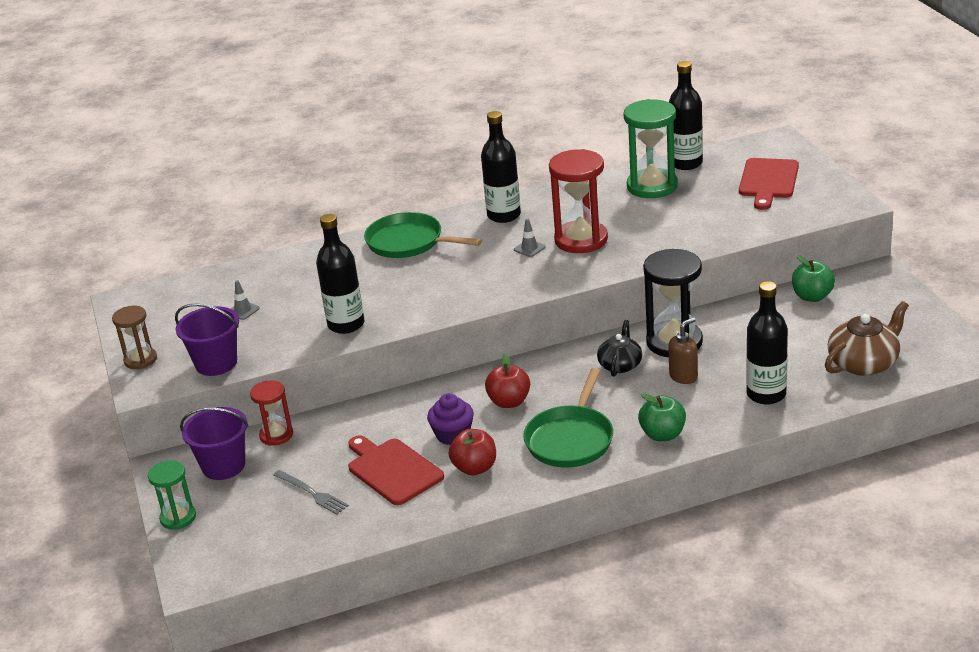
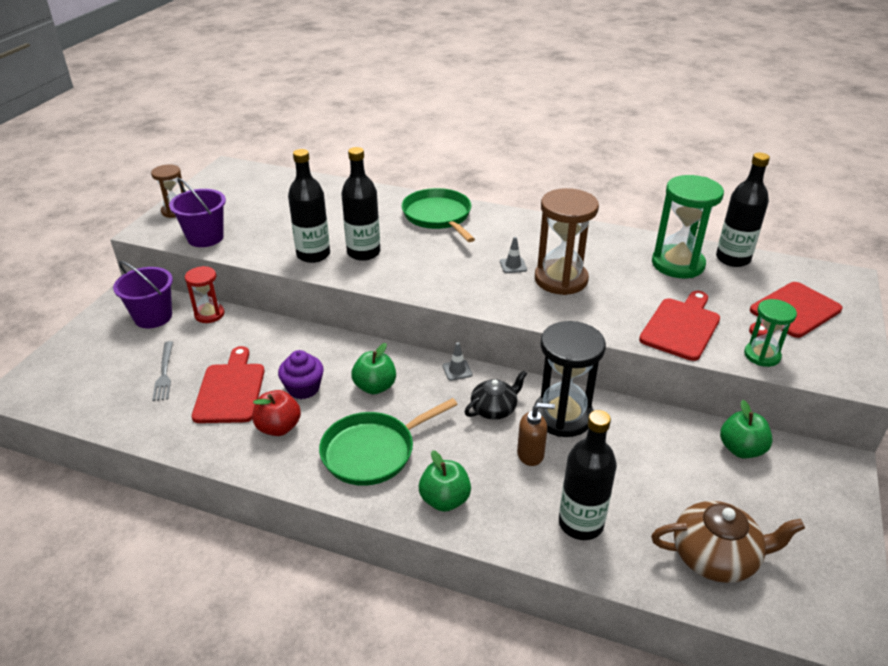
camera: 35 degrees right, 5 degrees up
(178, 518) = (79, 337): green hourglass -> green hourglass (762, 355)
(243, 310) = (274, 210): grey traffic cone -> grey traffic cone (457, 370)
(504, 215) = (530, 230): black bottle -> black bottle (363, 252)
(509, 402) = (375, 387): red apple -> green apple
(581, 240) = (561, 279): red hourglass -> brown hourglass
(708, 228) = (681, 327): none -> red cutting board

